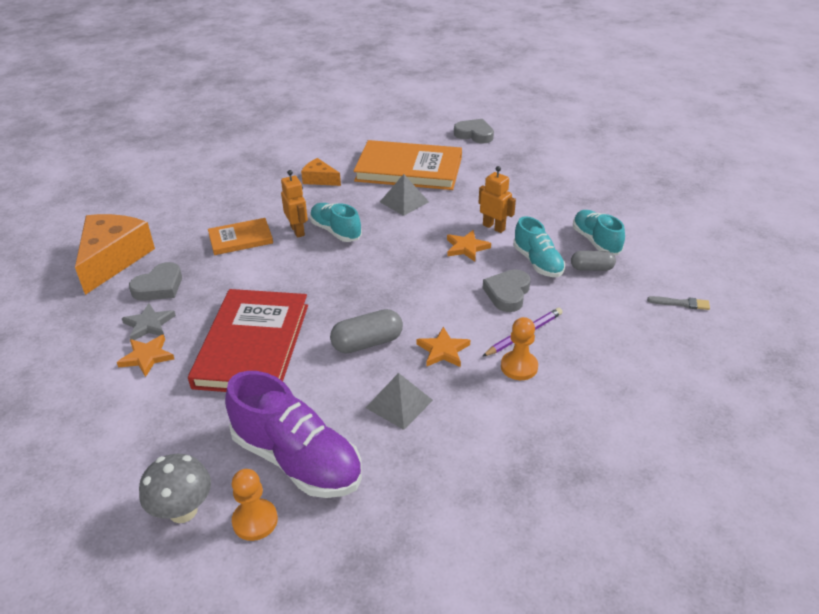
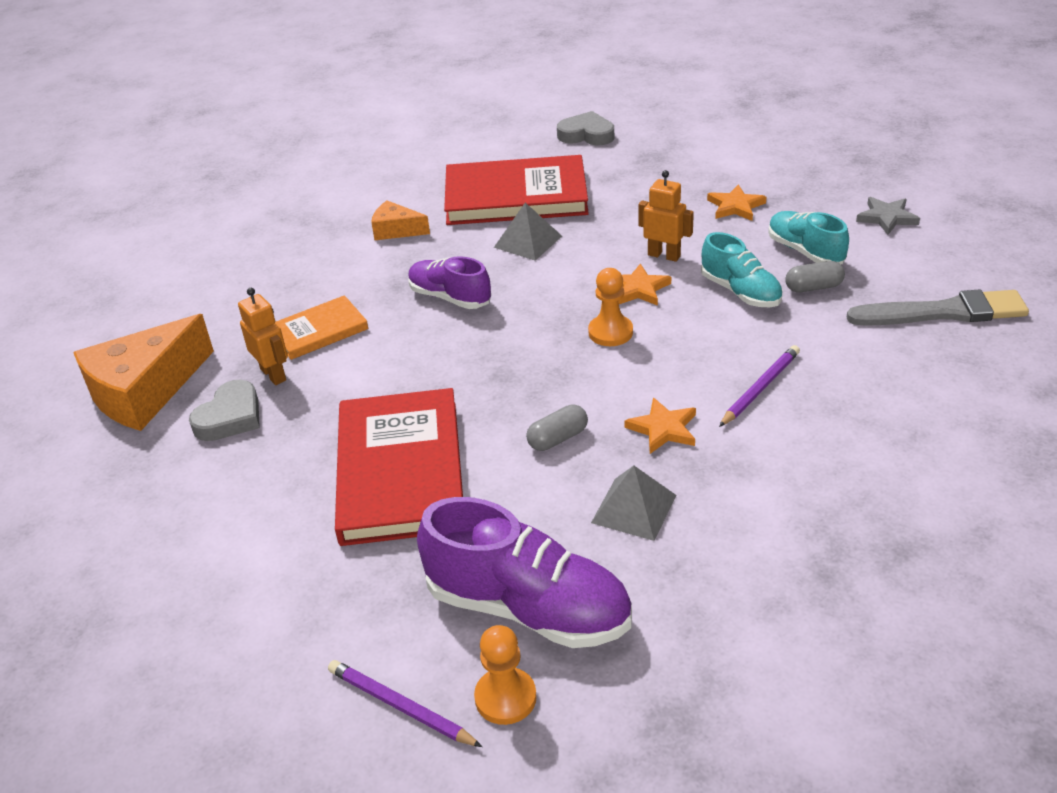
camera: 10 degrees left, 0 degrees up
(113, 259) = (144, 391): orange cheese -> orange cheese turned 135 degrees counterclockwise
(147, 357) = (256, 515): orange star -> orange star (735, 206)
(149, 324) = (239, 471): grey star -> grey star (887, 218)
(183, 511) = (401, 706): grey mushroom -> purple pencil
(297, 231) = (396, 306): orange robot -> orange robot (273, 374)
(336, 231) = (450, 297): turquoise shoe -> purple shoe
(367, 343) = (558, 438): grey capsule -> grey capsule, size x0.66
(409, 169) = (516, 196): orange book -> red book
(507, 293) = (717, 339): grey heart -> none
(519, 367) = (771, 431): orange pawn -> orange pawn (610, 332)
(681, 303) = (943, 312): grey brush -> grey brush, size x2.19

